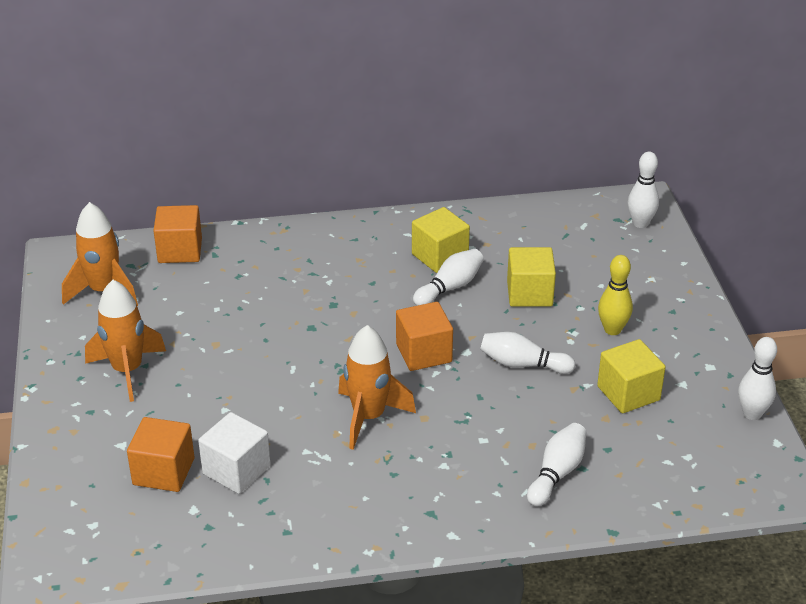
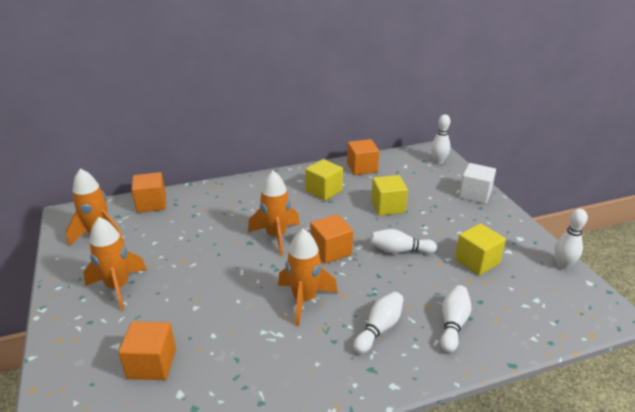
camera: 10 degrees left, 5 degrees down
(236, 470) = (211, 354): white cube -> white cube (475, 194)
(351, 323) = (276, 236): none -> orange rocket
(450, 288) = (336, 208): white bowling pin -> white bowling pin (379, 329)
(512, 222) = (362, 168): none -> orange cube
(612, 330) = (448, 222): yellow bowling pin -> none

